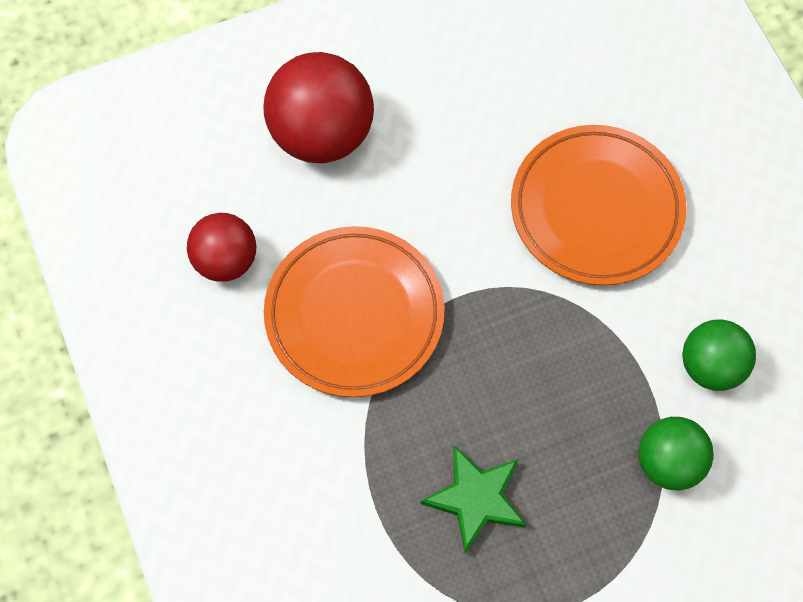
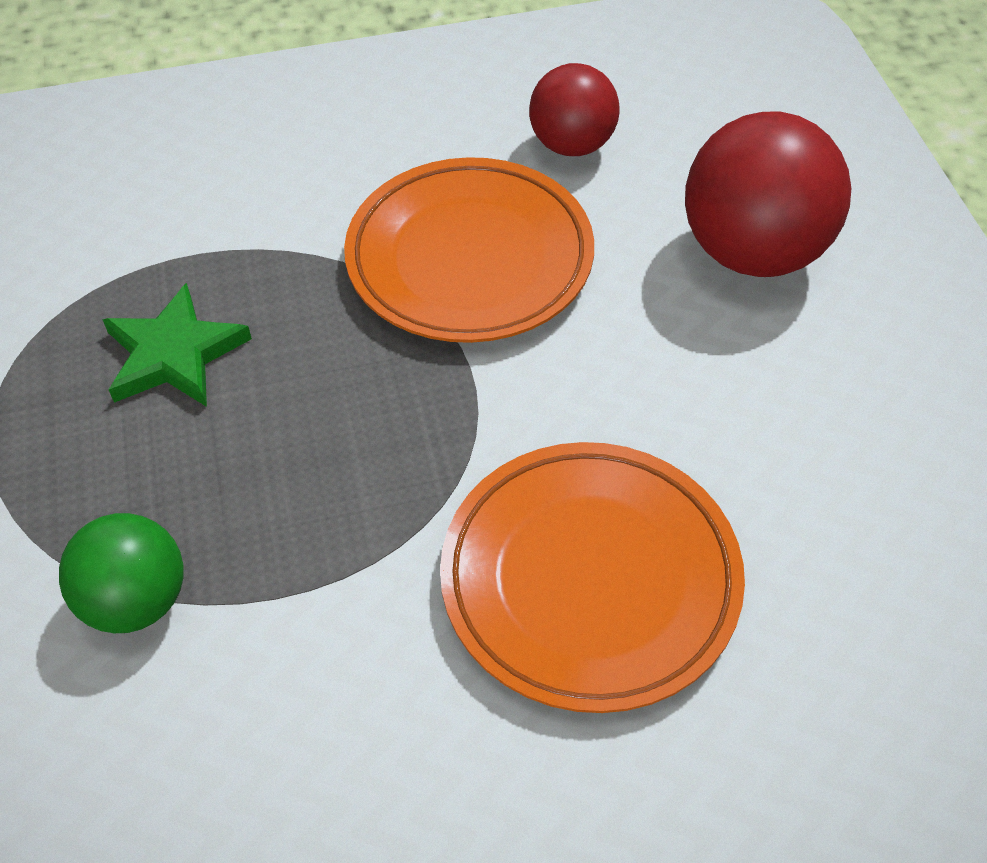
camera: 100 degrees right, 15 degrees down
(710, 365) = (271, 700): green ball -> none

